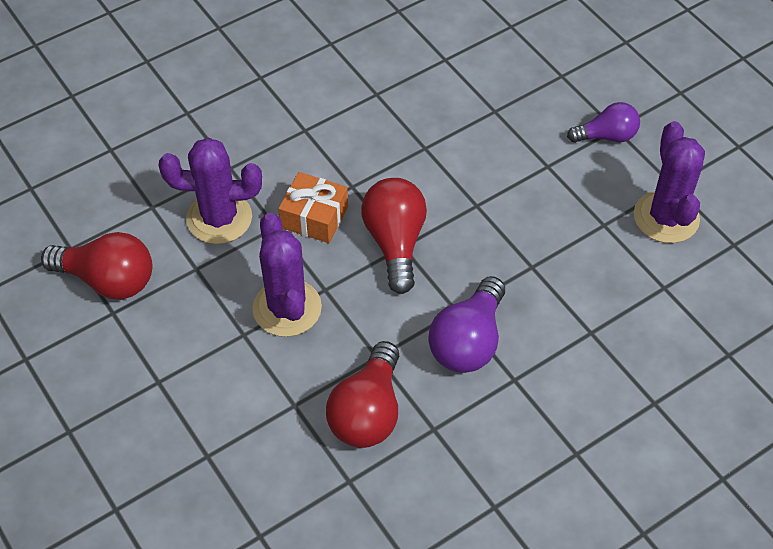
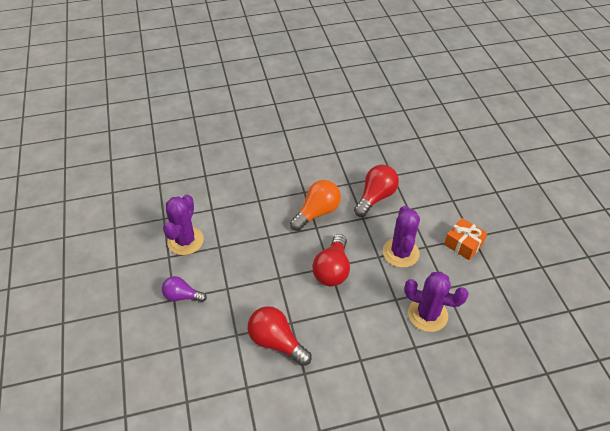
camera: 160 degrees left, 5 degrees down
(108, 280) = (496, 296): red light bulb -> red light bulb (276, 342)
(314, 217) = (372, 298): orange gift -> orange gift (463, 244)
(468, 341) = (317, 212): purple light bulb -> orange light bulb

